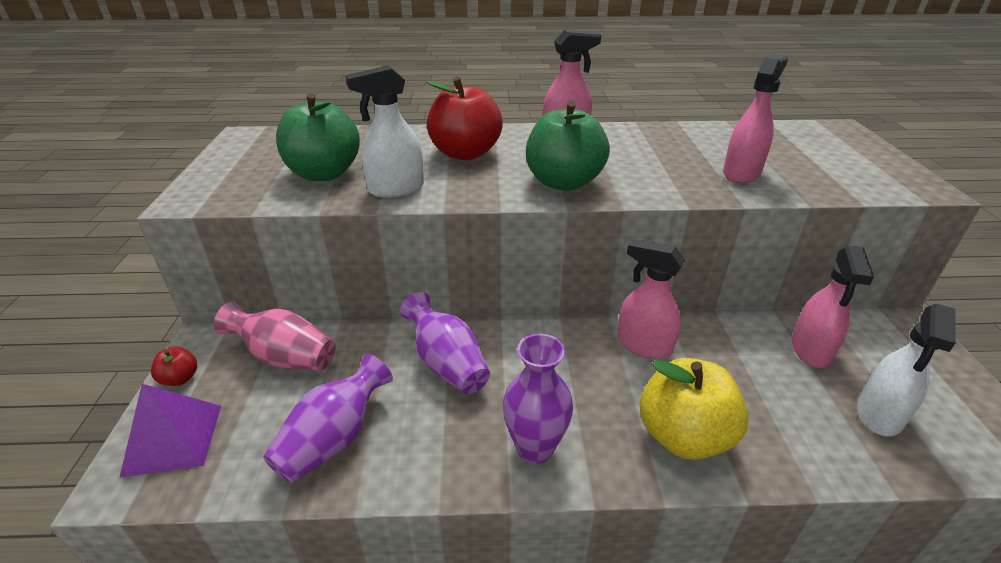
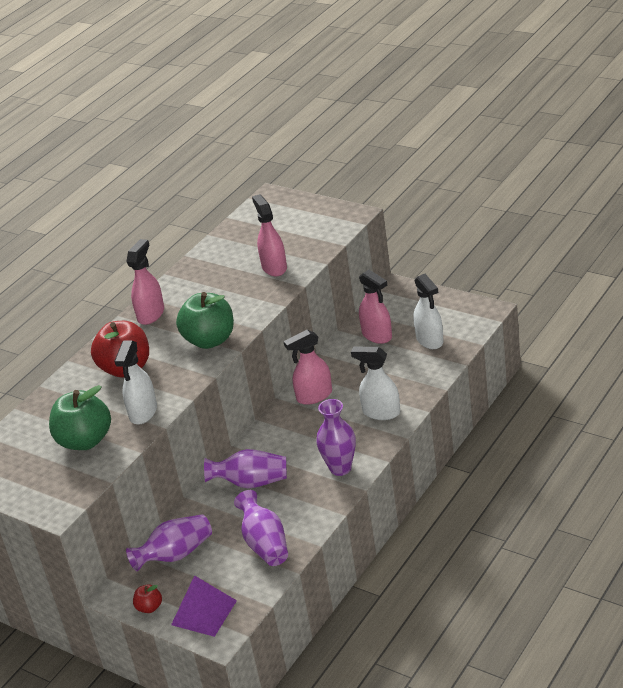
camera: 50 degrees left, 0 degrees up
(285, 357) = (175, 555): pink vase -> purple vase
(683, 436) = (381, 412): yellow apple -> white spray bottle

